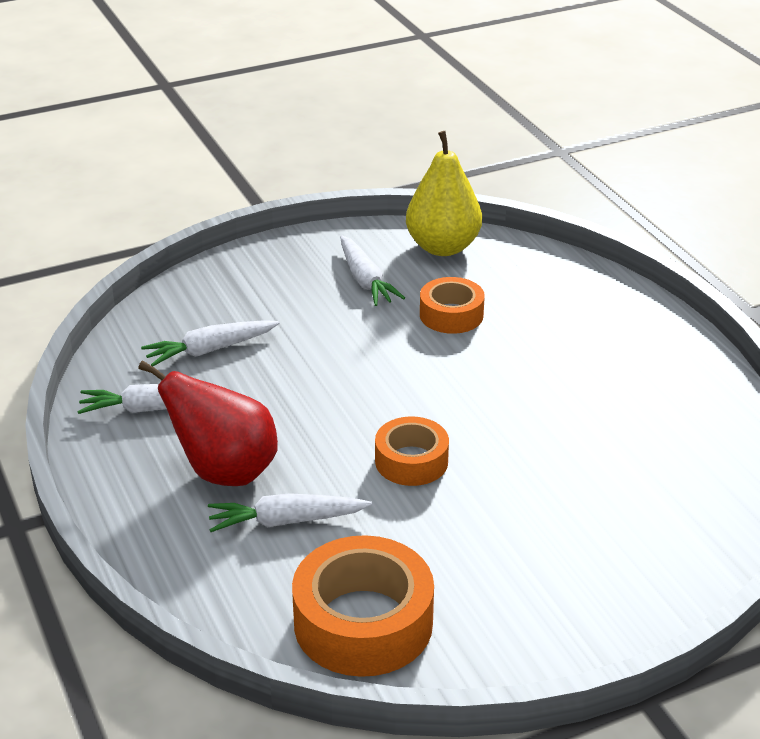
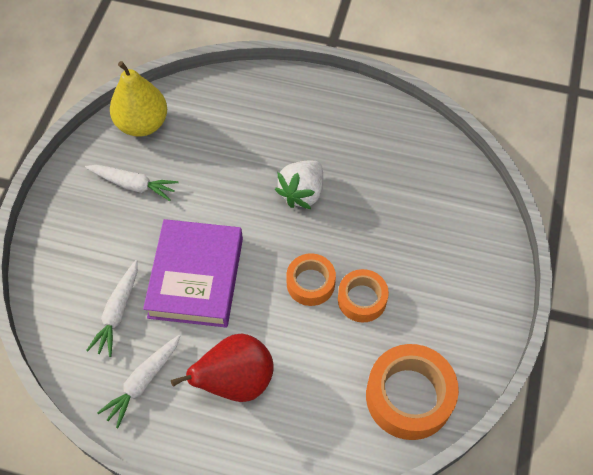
camera: 50 degrees left, 25 degrees up
(286, 521) = (304, 378): white carrot -> none
(313, 377) = (196, 277): none -> purple book
(451, 315) = (208, 169): orange tape -> orange tape (362, 299)
(517, 393) = (302, 193): none -> white strawberry

